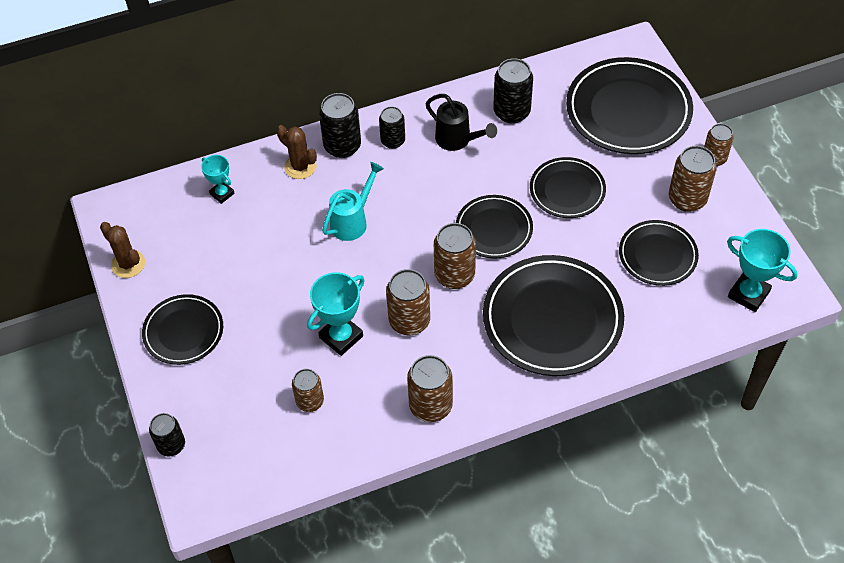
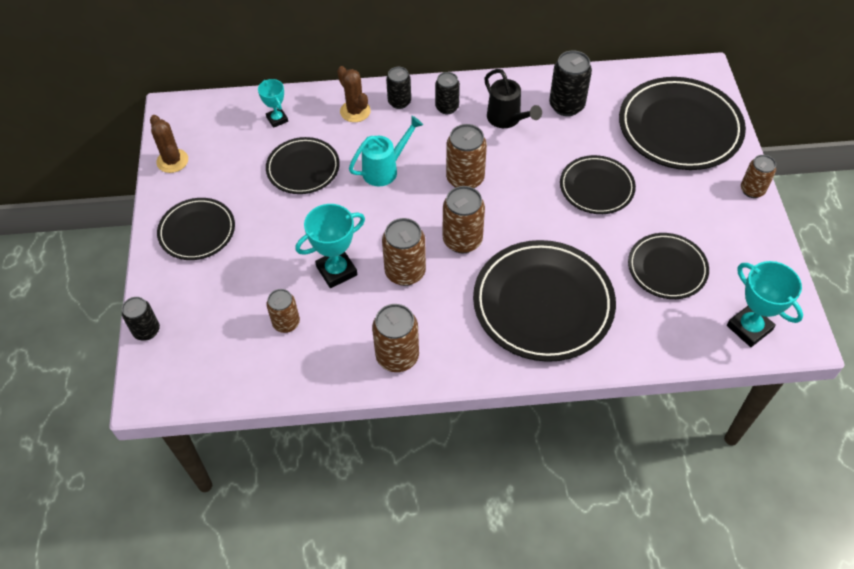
camera: 15 degrees right, 0 degrees up
(342, 146) = (399, 102): black can -> black can, size x0.66
(494, 229) = (514, 207): black plate -> black plate (303, 168)
(687, 199) = (713, 222): brown can -> brown can (465, 179)

